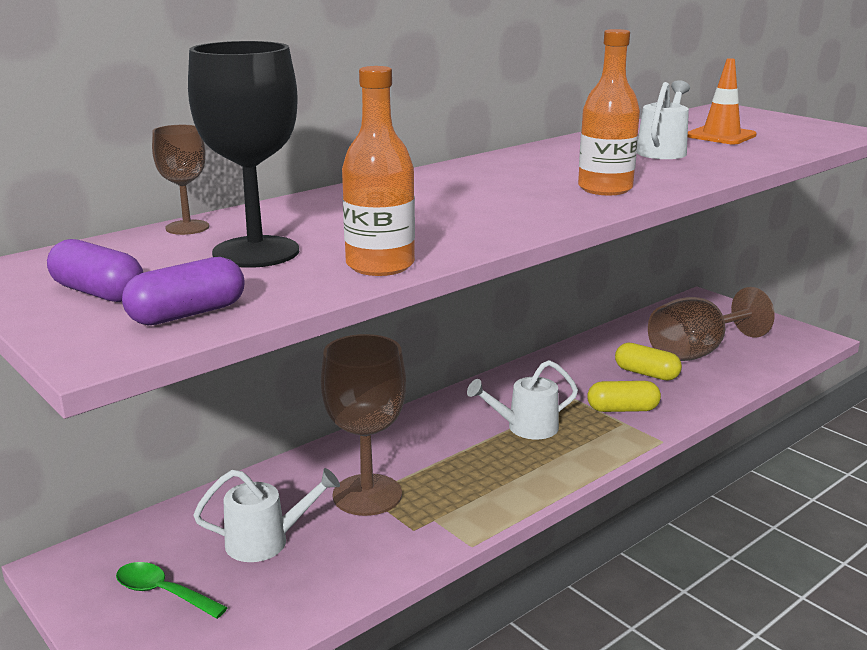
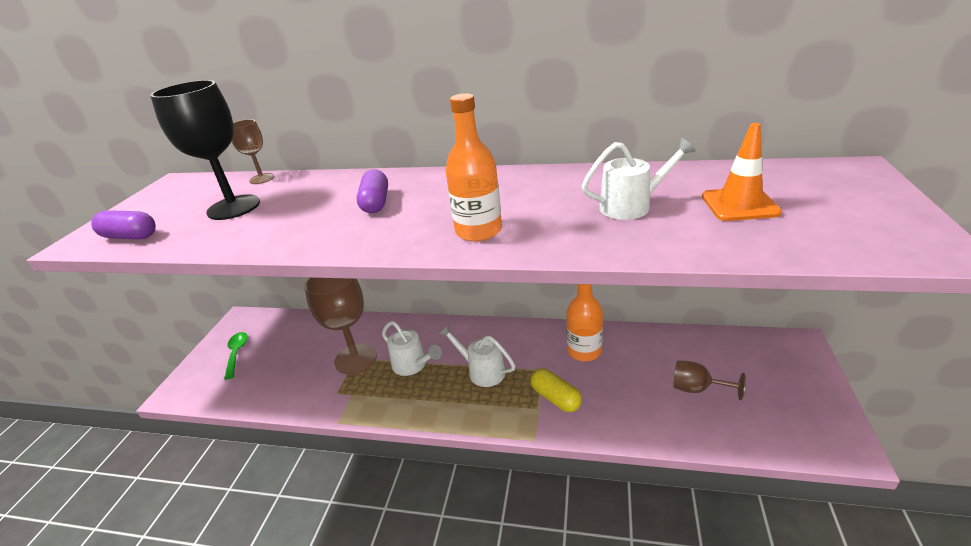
camera: 55 degrees right, 10 degrees up
(98, 293) = (152, 208): purple capsule -> purple capsule (376, 203)
(267, 541) = (292, 355): white watering can -> white watering can (413, 365)
(380, 265) = (233, 241): orange bottle -> orange bottle (584, 351)
(646, 374) = (623, 382): yellow capsule -> none
(697, 352) = (697, 389): brown goblet -> brown goblet, size x0.53

